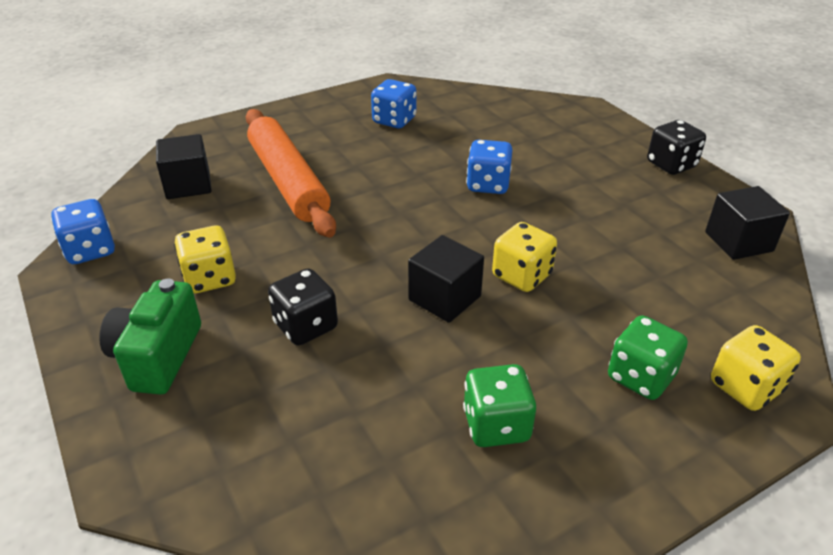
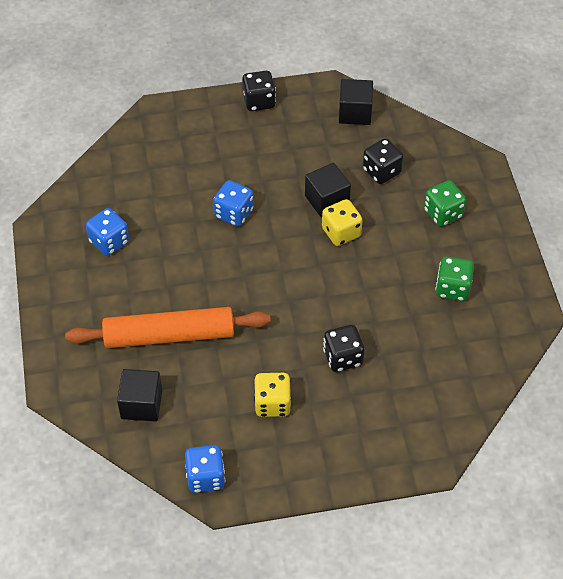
camera: 70 degrees left, 15 degrees up
(158, 356) = (340, 441): green camera -> none
(444, 298) = (346, 279): black cube -> black cube (327, 200)
(661, 290) = (381, 171): none -> black dice
(745, 387) = (465, 174): yellow dice -> none

